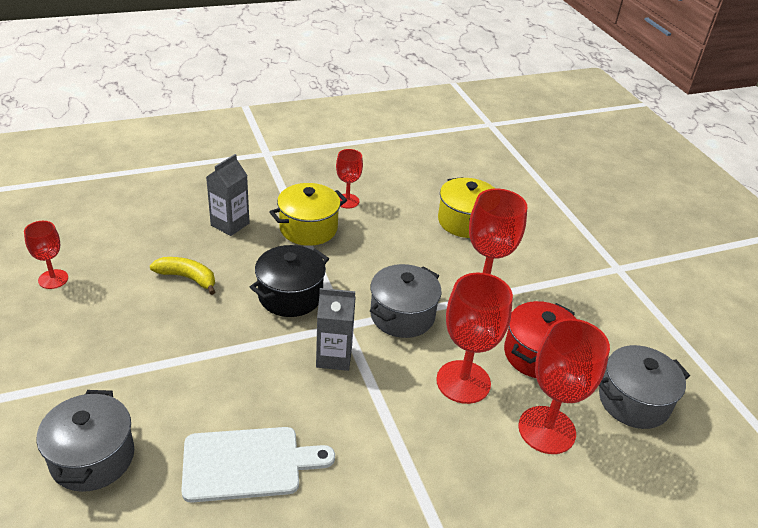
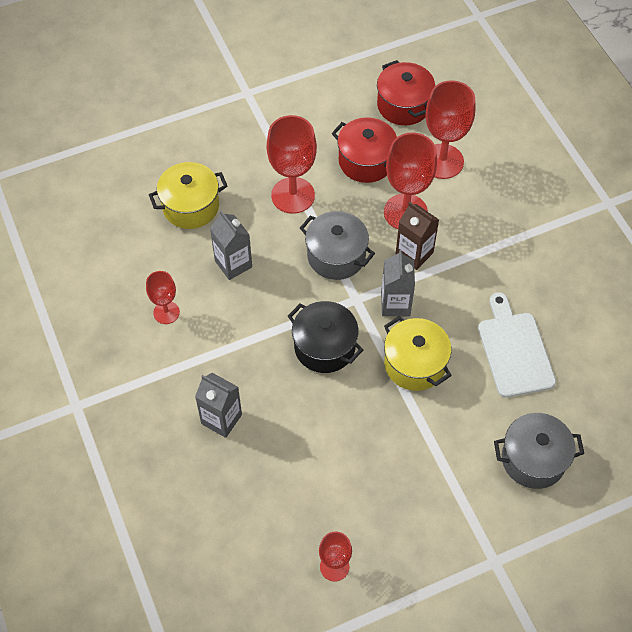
camera: 90 degrees left, 20 degrees up
(187, 278) = (313, 440): yellow banana -> none
(308, 228) = (219, 344): yellow pot -> yellow pot (415, 364)
(397, 243) = (233, 264): none -> grey carton
(402, 382) = (414, 254): none -> brown carton
(633, 401) = (403, 105): grey pot -> red pot

